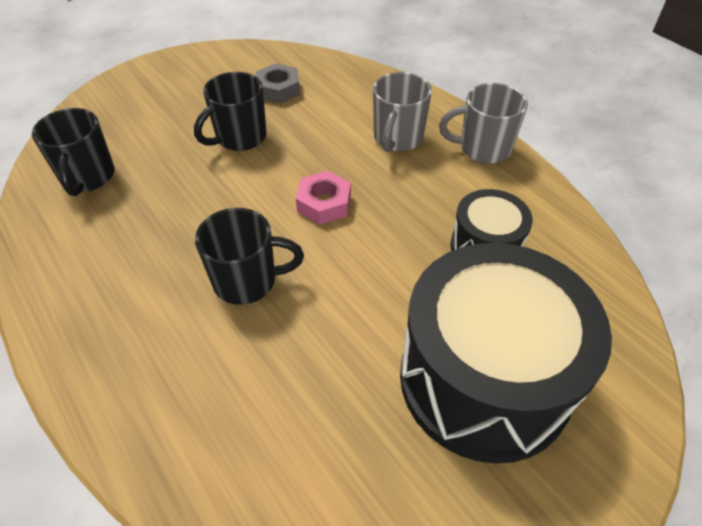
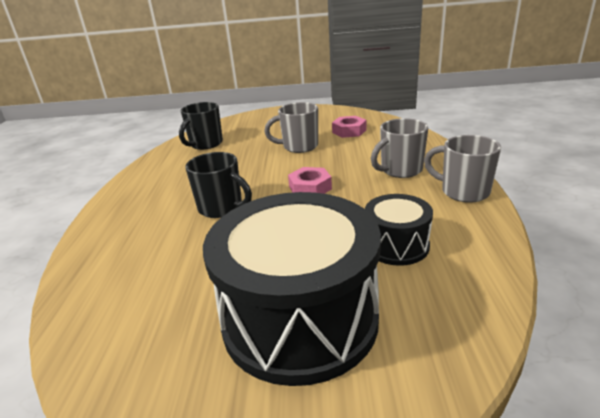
camera: 40 degrees right, 20 degrees down
(239, 138) = (299, 147): black mug -> grey mug
(278, 89) = (349, 131): grey nut -> pink nut

